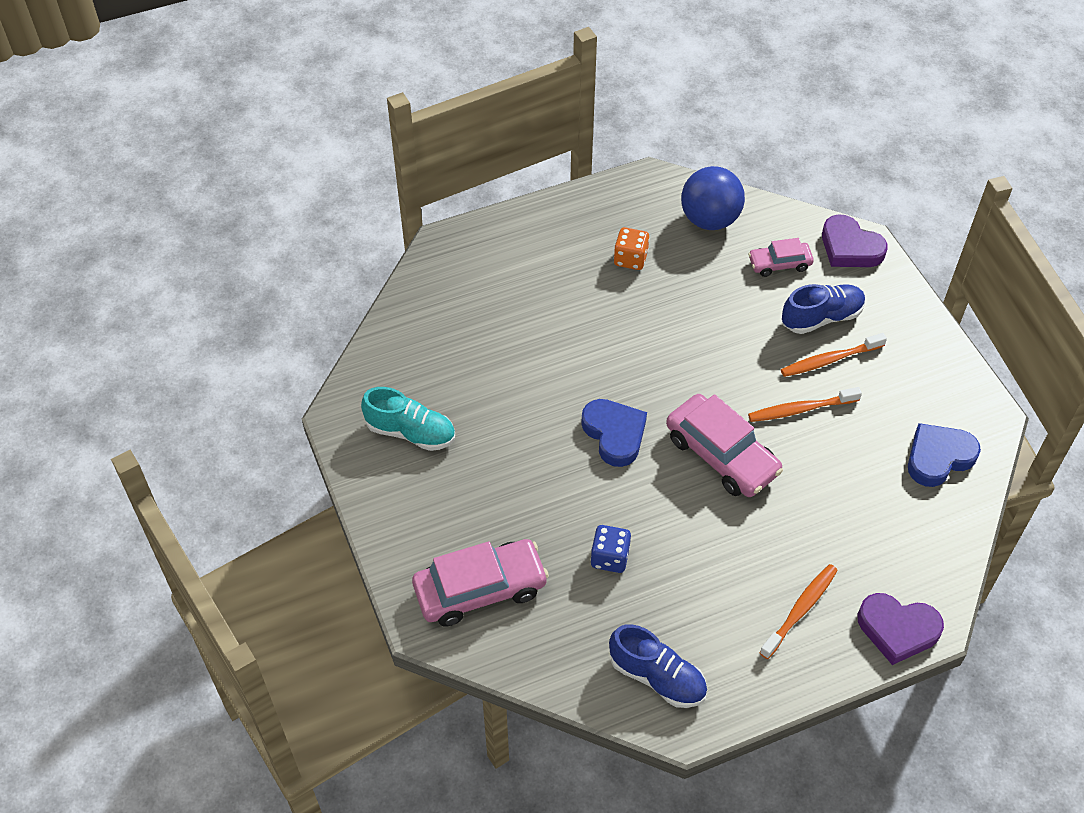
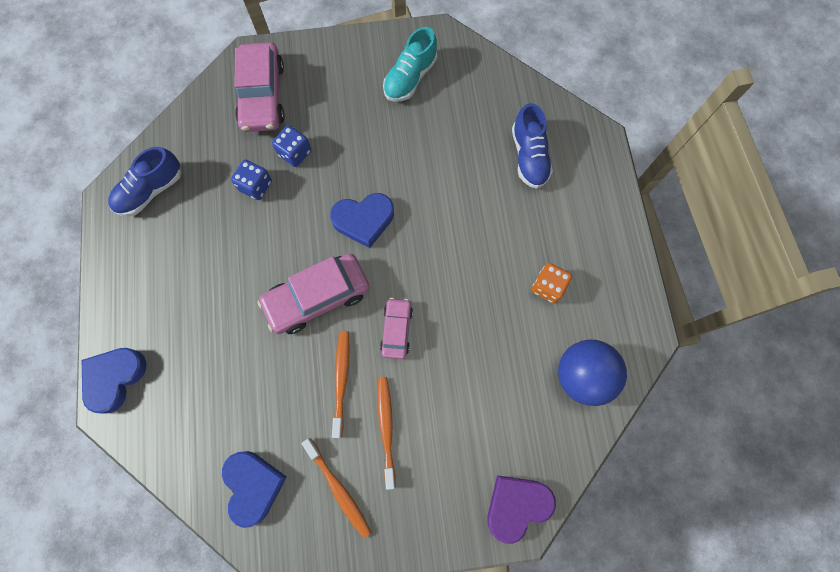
camera: 105 degrees right, 20 degrees up
(552, 528) = (295, 153): none -> blue dice
(779, 264) = (511, 424): pink car -> pink car (396, 330)
(800, 610) = (160, 309): orange toothbrush -> orange toothbrush (338, 489)
(821, 318) = (436, 440): blue shoe -> blue shoe (529, 156)
(897, 629) = (114, 378): purple heart -> blue heart

